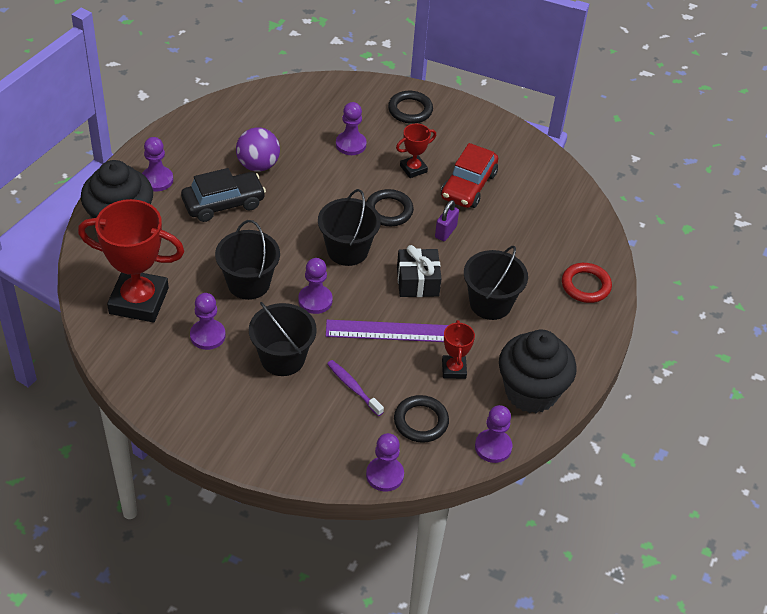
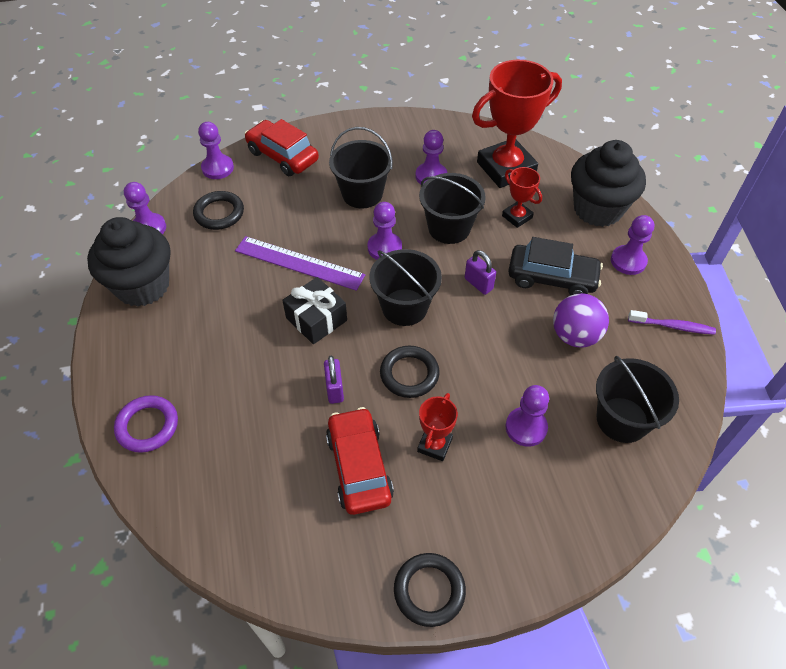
camera: 145 degrees right, 5 degrees up
(223, 203) = (552, 278): black car -> black car turned 105 degrees counterclockwise
(278, 232) = (478, 284): none -> purple padlock
(313, 447) = (283, 156): none -> red car
(353, 387) = (291, 206): purple toothbrush -> purple toothbrush (673, 326)
(392, 331) = (299, 263): purple ruler -> purple ruler turned 60 degrees clockwise
(410, 110) = (520, 534): black ring -> black ring (429, 590)
(454, 369) = (223, 265): red trophy -> red trophy (517, 217)
(490, 303) = (233, 342): black bucket -> black bucket (622, 419)
(585, 285) = (147, 426): red ring -> purple ring

